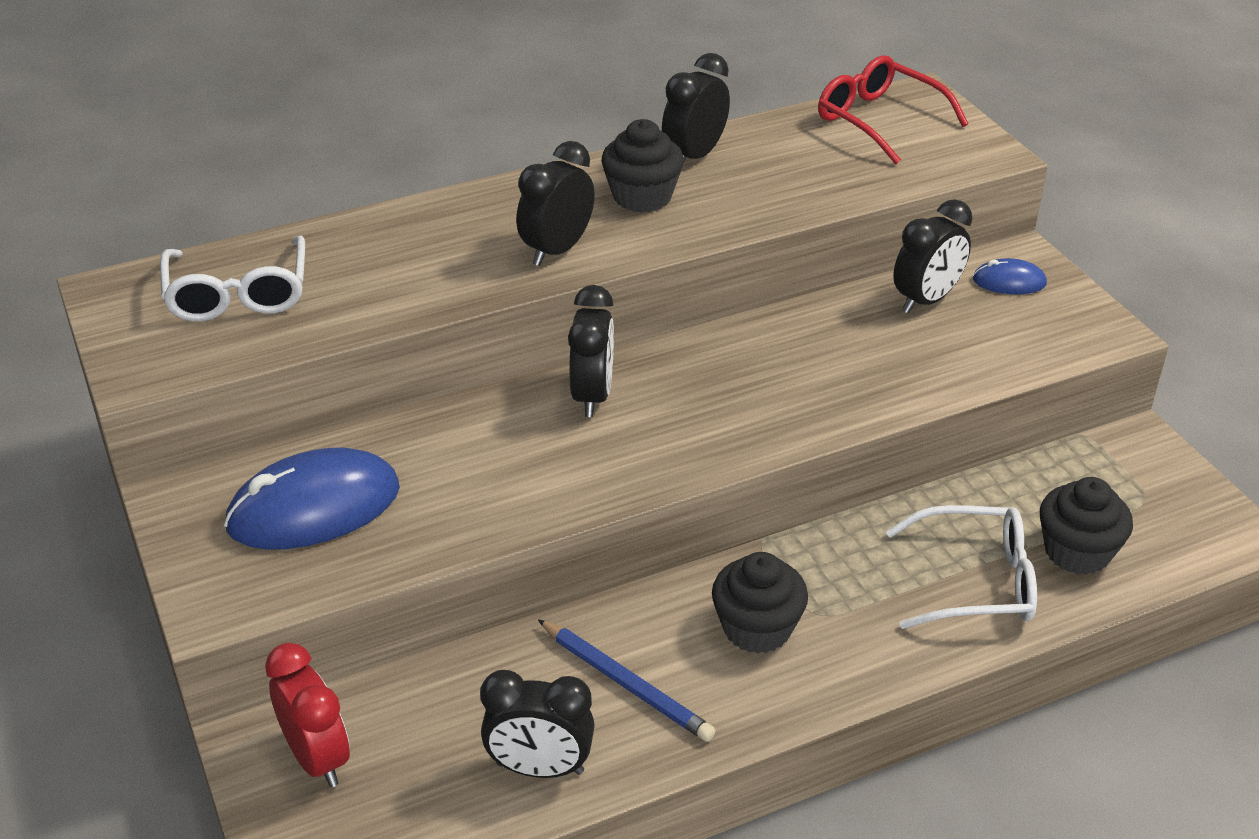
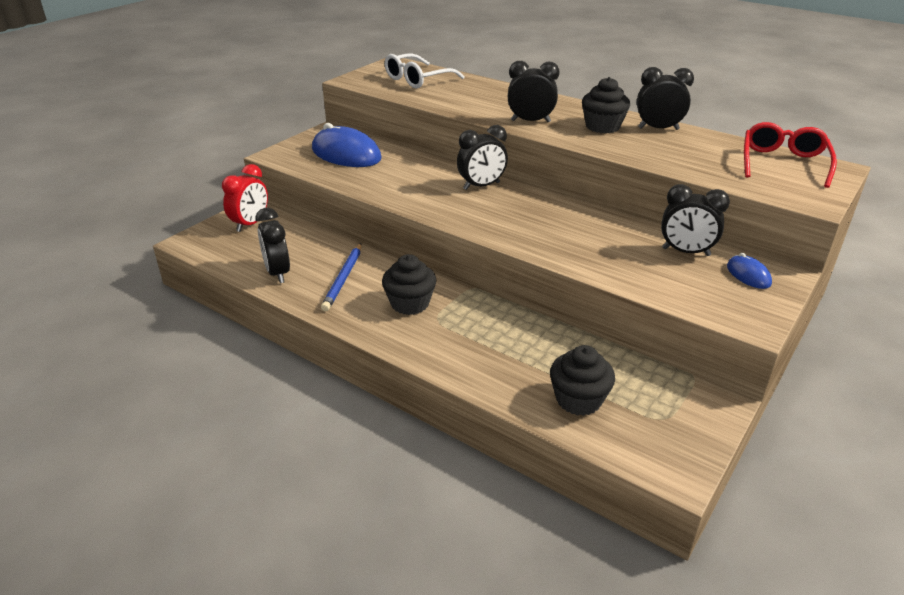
camera: 60 degrees right, 5 degrees down
(975, 582) = (512, 365): white glasses -> none

